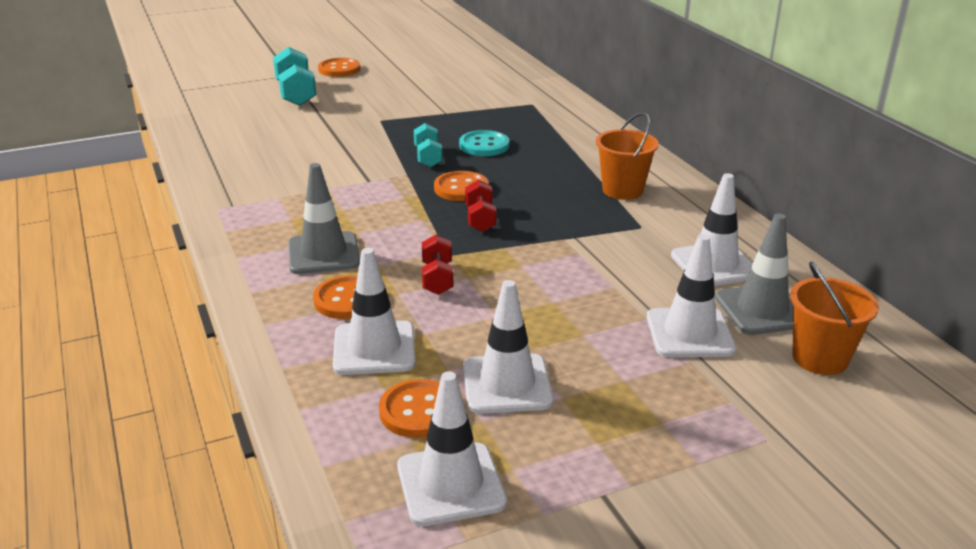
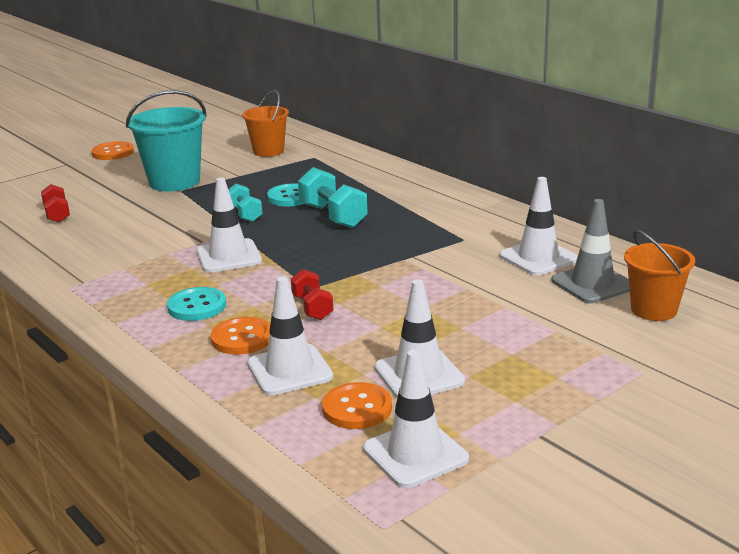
camera: 15 degrees left, 5 degrees down
(296, 94) = (83, 179): turquoise dumbbell -> turquoise dumbbell (333, 216)
(323, 254) = (197, 306): grey traffic cone -> turquoise button
(379, 110) = (174, 182): none -> turquoise bucket
(461, 188) = (290, 234): orange button -> none
(480, 219) = (322, 256): red dumbbell -> red dumbbell (57, 214)
(622, 190) = (432, 214): orange bucket -> orange bucket (268, 151)
(689, 333) = (545, 311): white traffic cone -> white traffic cone (229, 256)

